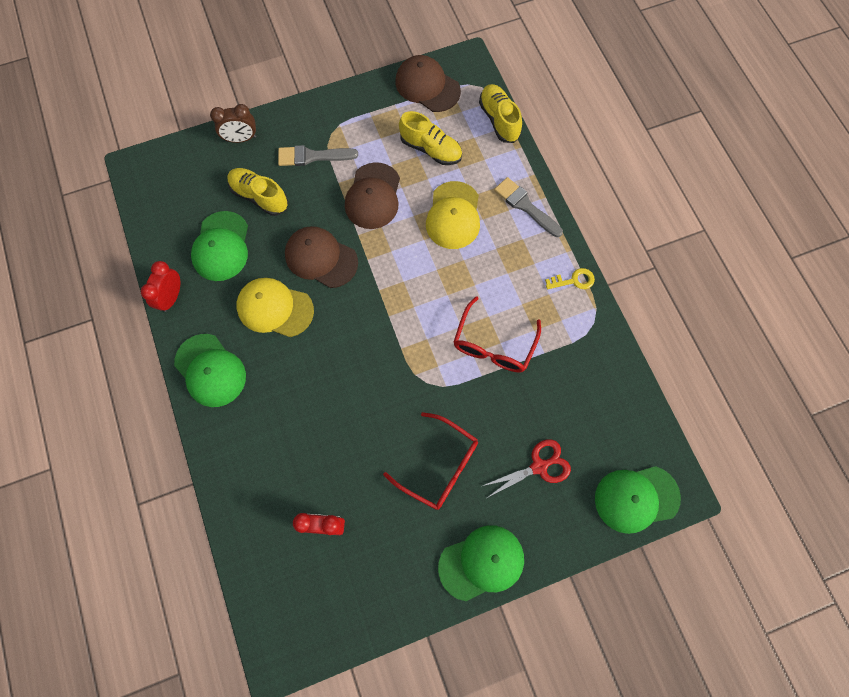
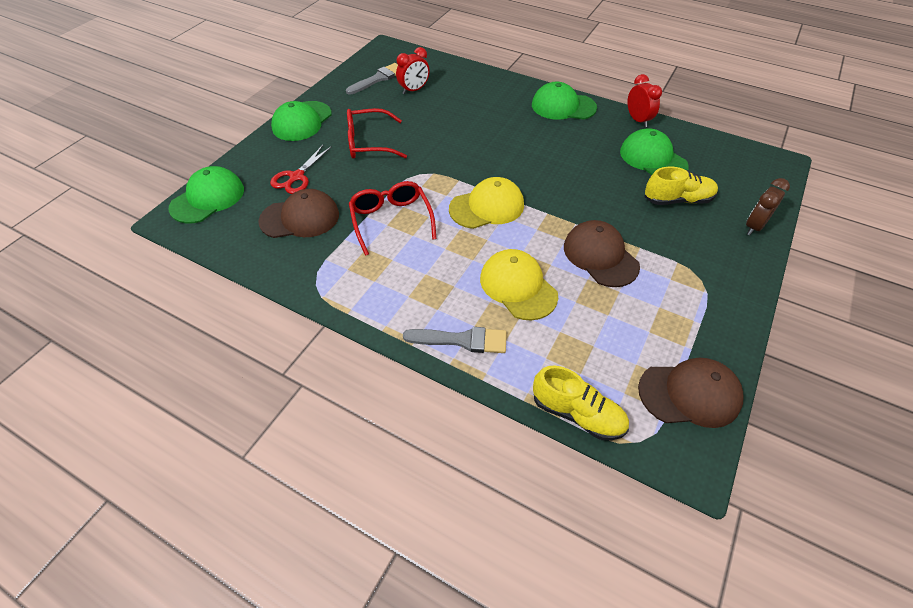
camera: 140 degrees right, 20 degrees down
(275, 308) = (569, 151): yellow cap -> yellow cap (487, 207)
(312, 156) = (686, 252): grey brush -> grey brush (378, 79)
(321, 258) = (580, 193): brown cap -> brown cap (300, 218)
(431, 149) = (605, 329): yellow shoe -> none
(573, 280) = (359, 305): yellow key -> none

